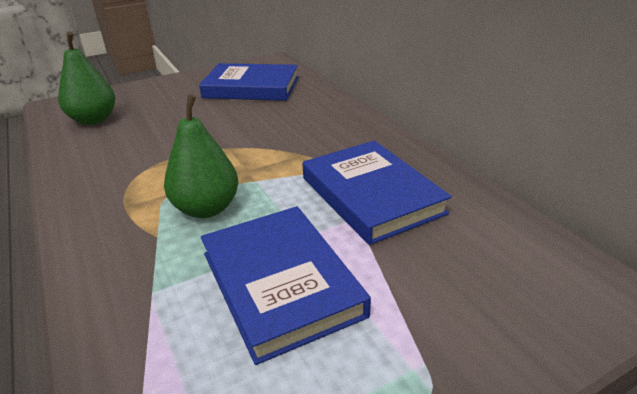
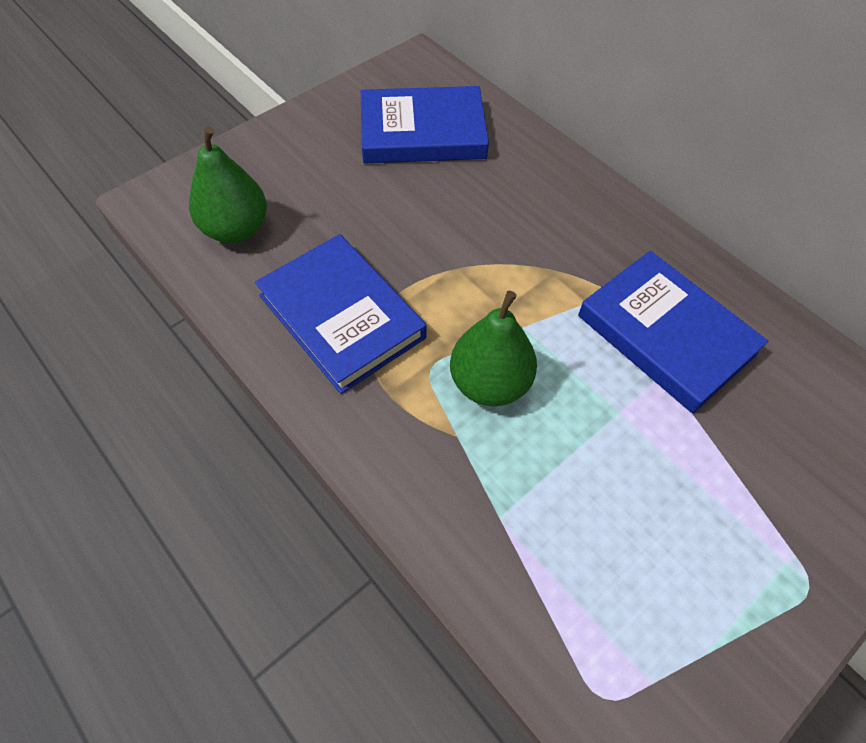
camera: 15 degrees left, 25 degrees up
(281, 283) = (625, 481): blue book -> blue book (342, 316)

